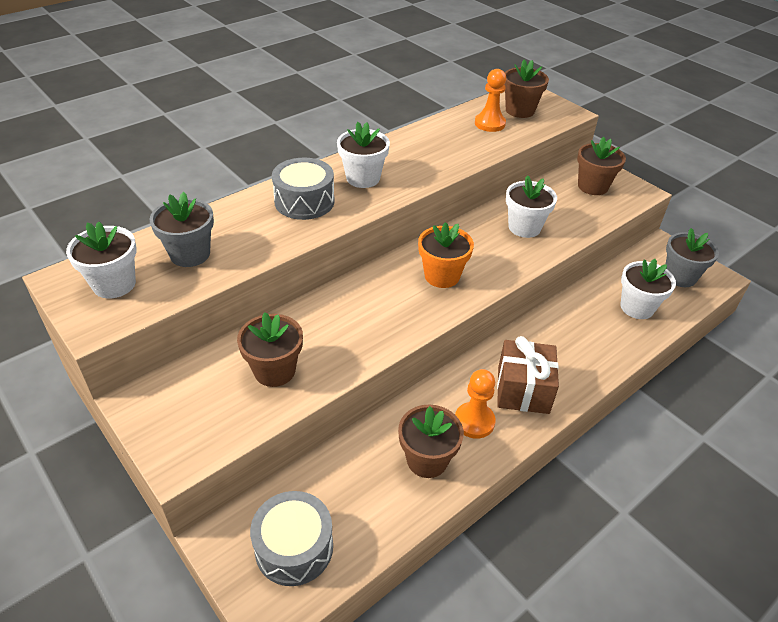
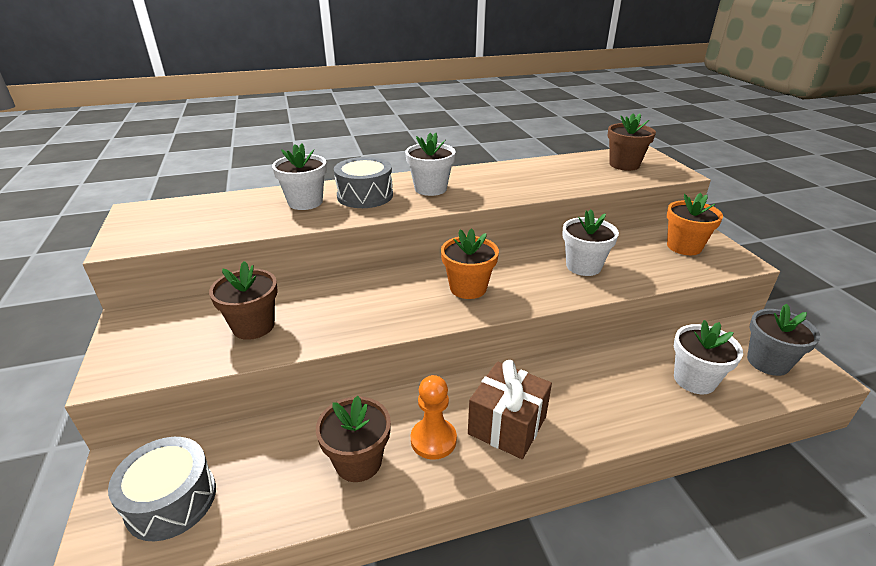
camera: 25 degrees right, 10 degrees down
(114, 284) = (164, 221): white flower pot -> white flower pot (305, 202)
(190, 254) = (239, 213): grey flower pot -> none
(489, 124) = (585, 169): orange pawn -> none
(592, 186) = (684, 247): brown flower pot -> orange flower pot

